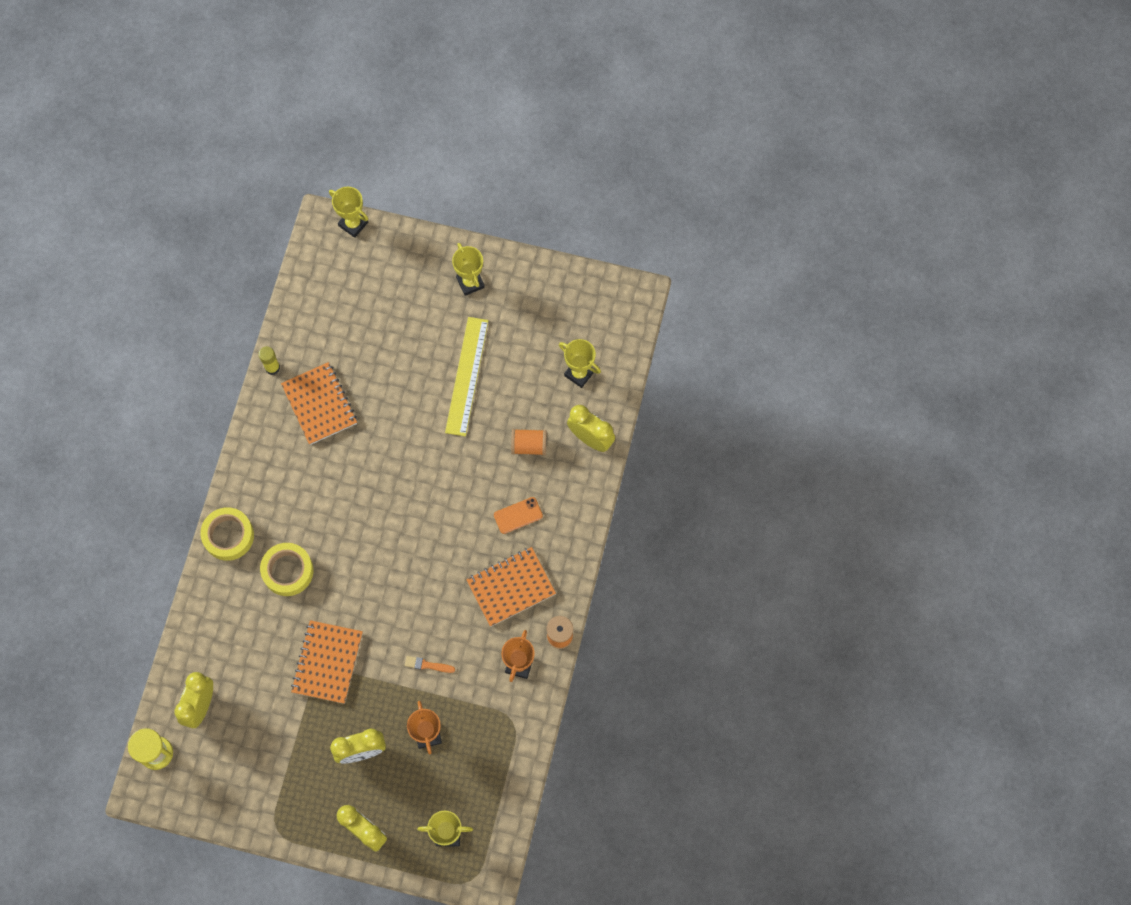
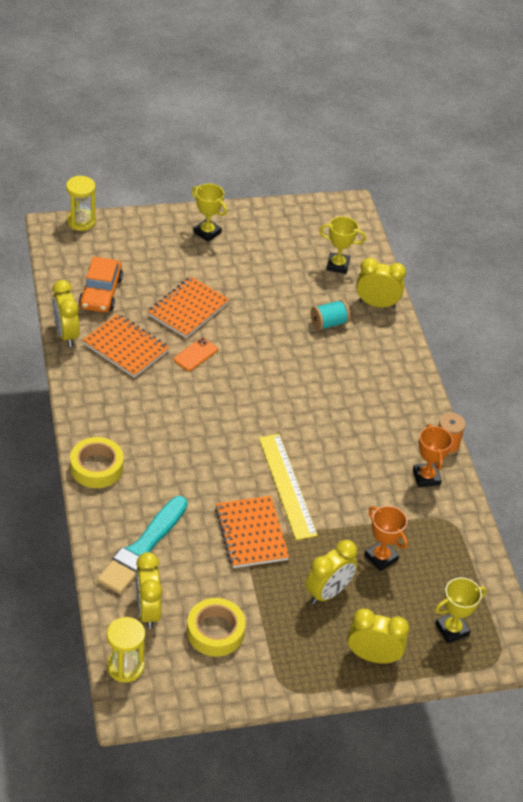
camera: 30 degrees left, 25 degrees down
(226, 640) = (142, 548): none -> turquoise brush
(272, 368) = (66, 334): yellow glue stick -> yellow clock
(288, 571) = (170, 476): yellow tape -> yellow tape (215, 631)
(329, 326) = (101, 293): none -> orange car
(353, 224) = (81, 221): yellow trophy -> yellow hourglass
(427, 665) = (345, 504): orange brush -> none
(467, 376) = (244, 292): yellow ruler -> yellow ruler (287, 486)
(511, 587) = (380, 424): orange notebook -> orange notebook (188, 309)
(518, 515) = (352, 372): orange phone -> orange phone (195, 355)
(529, 446) = (329, 323): orange spool -> turquoise spool

